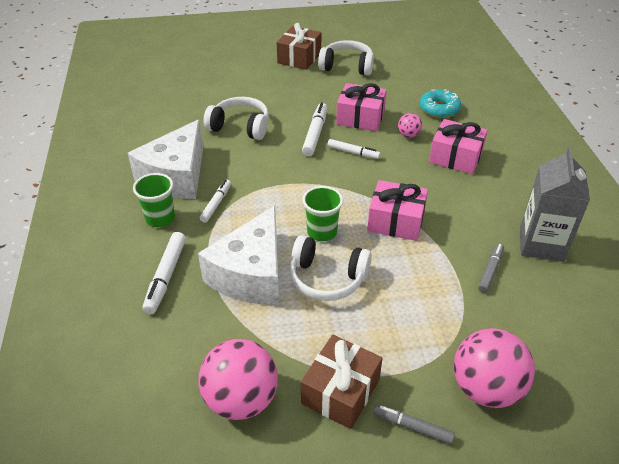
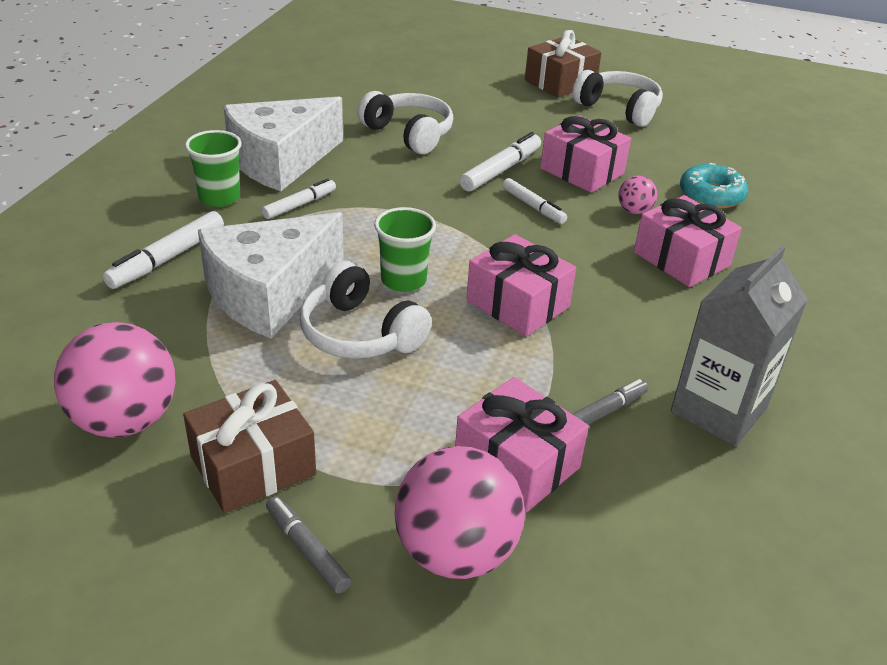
camera: 25 degrees right, 5 degrees down
(473, 321) = (517, 463): none -> pink gift

